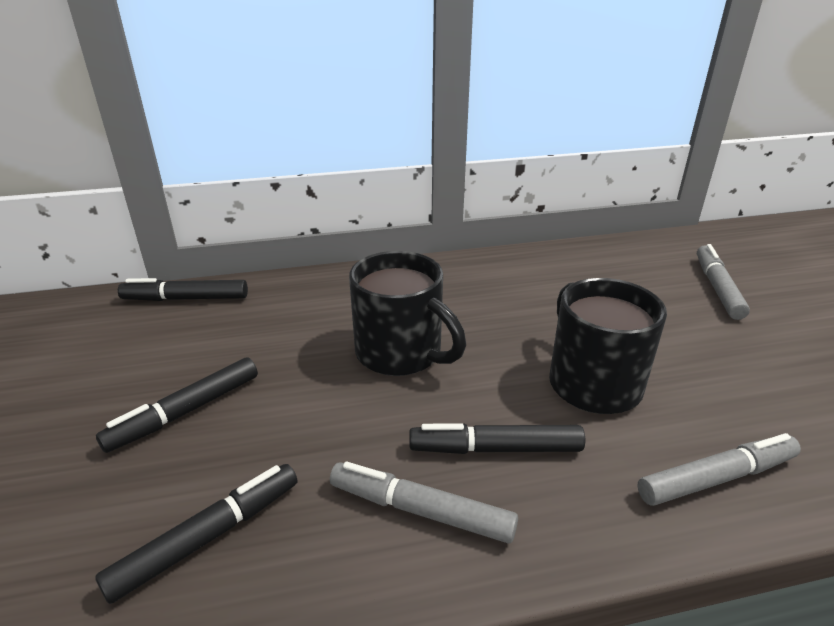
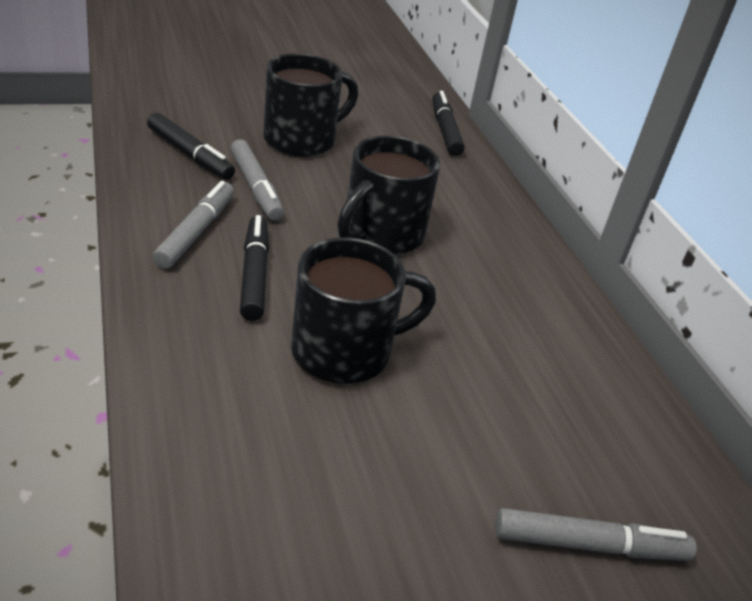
camera: 80 degrees right, 5 degrees up
(185, 412) = (302, 140): black marker -> black mug
(717, 478) = (204, 405): grey marker -> grey marker (255, 188)

